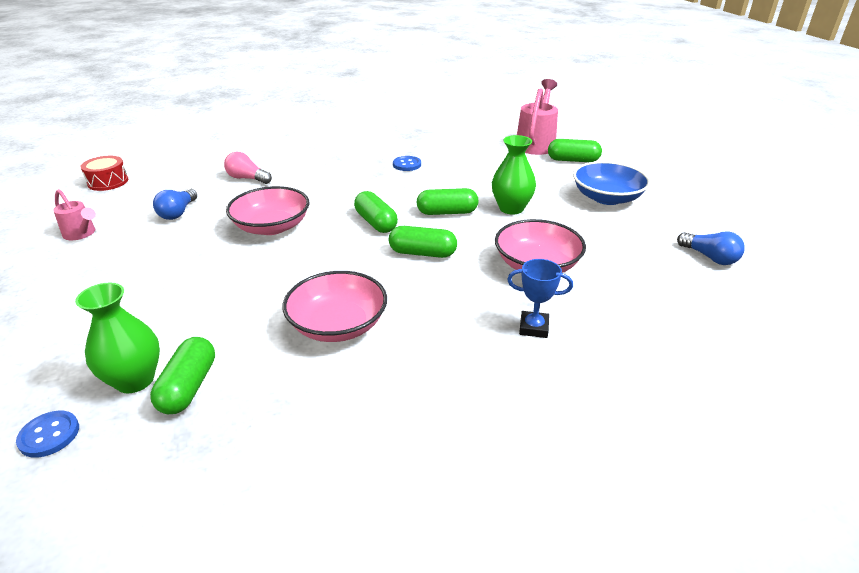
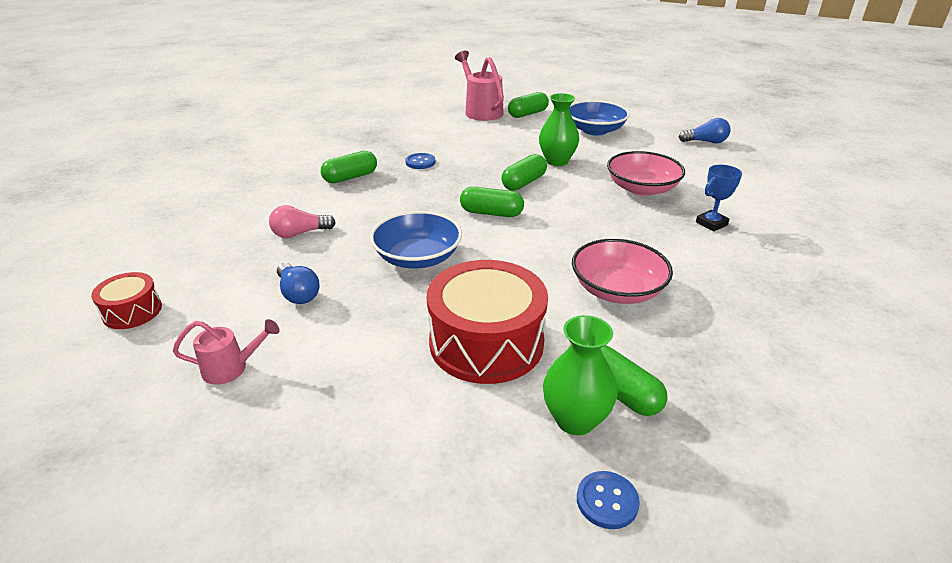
camera: 45 degrees left, 0 degrees up
(195, 301) = (486, 342): none -> red drum
(272, 227) = (417, 257): pink bowl -> blue bowl
(422, 253) = (566, 216): green capsule -> green capsule (350, 177)

